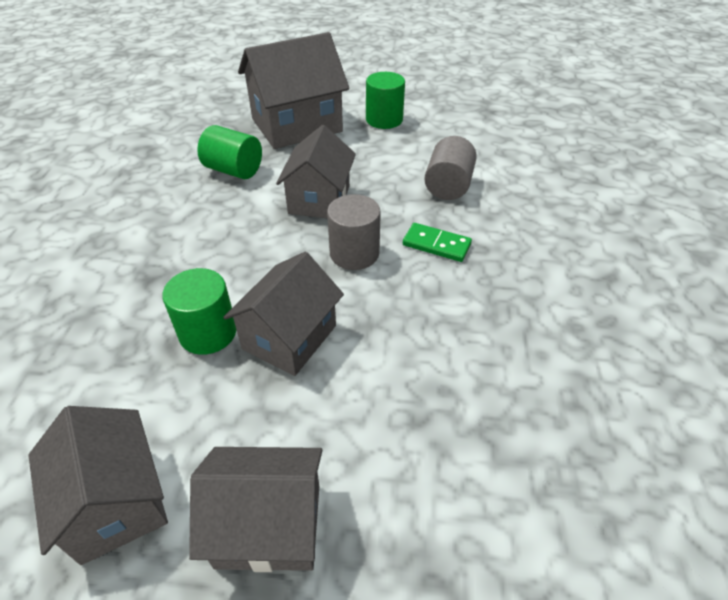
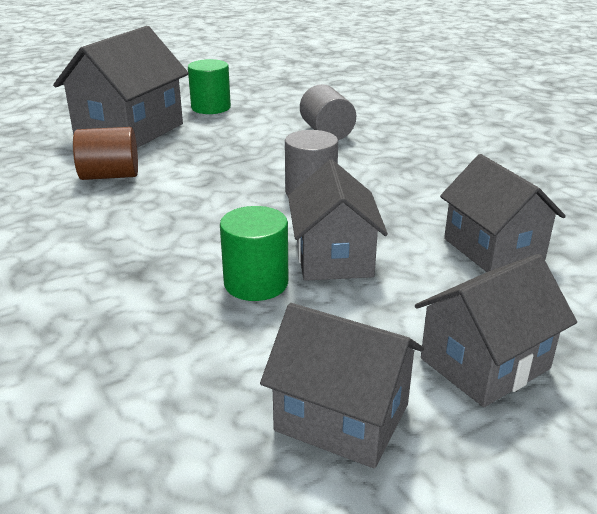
camera: 35 degrees left, 15 degrees down
(234, 170) = (110, 176): green cylinder -> brown cylinder
(319, 199) = (228, 170): grey house -> grey house (493, 249)
(436, 245) = (368, 167): green domino -> none

